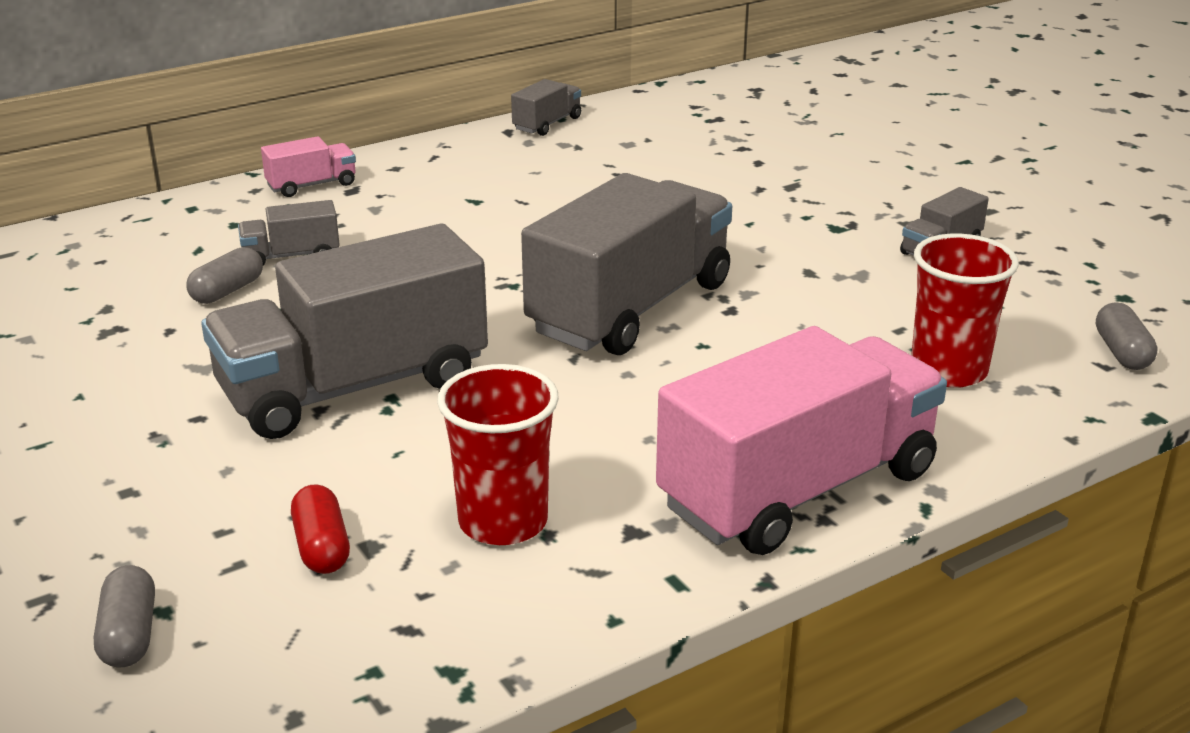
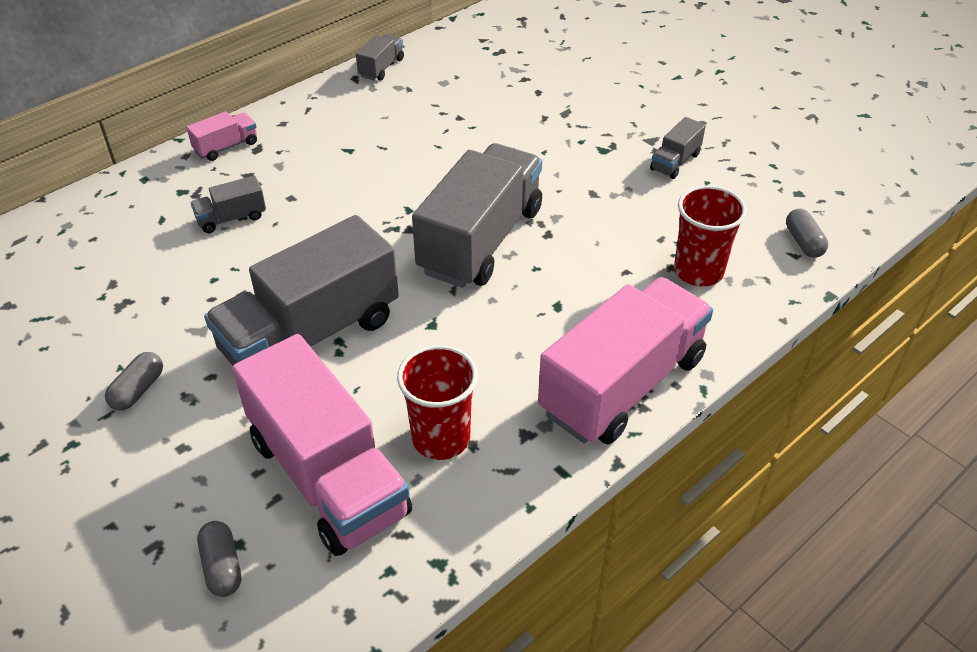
camera: 10 degrees left, 15 degrees up
(227, 291) = (195, 257): grey capsule -> grey capsule (138, 390)
(322, 547) = (328, 476): red capsule -> pink truck

